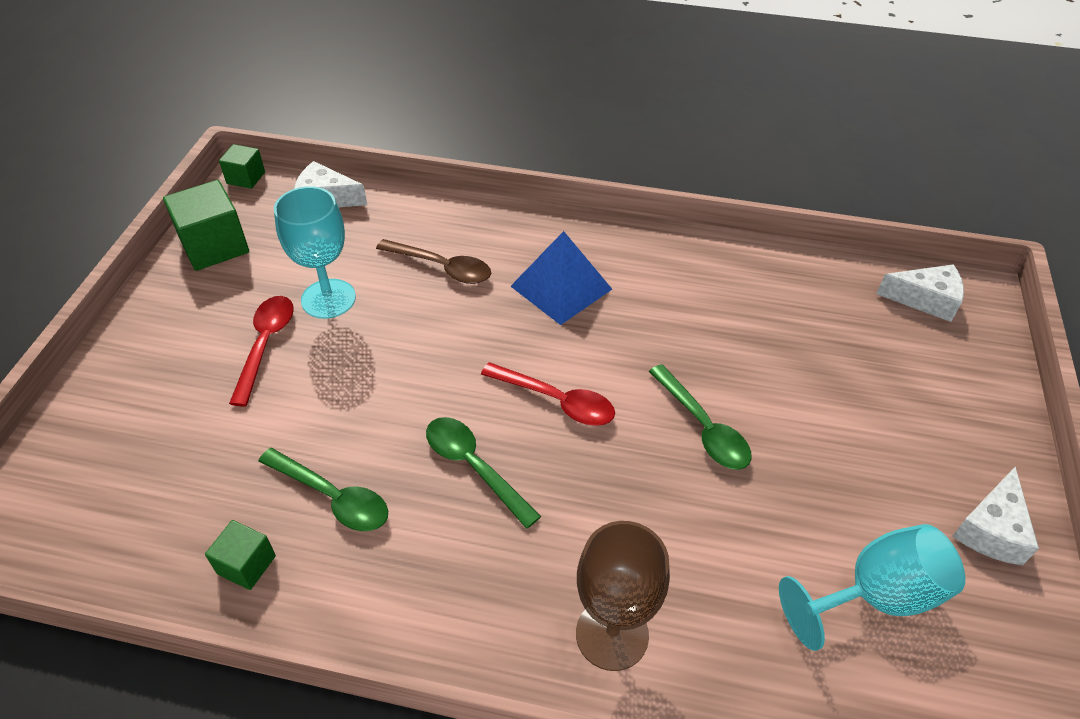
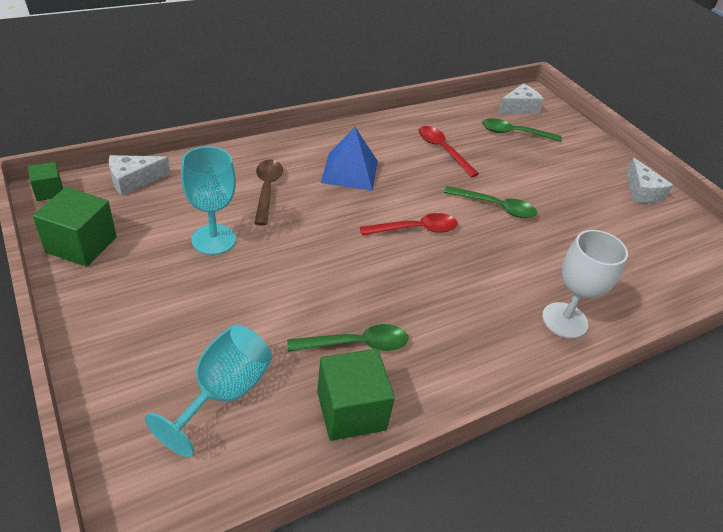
camera: 45 degrees left, 5 degrees down
(246, 565) = (351, 410): green cube -> green cube, size x1.77
(265, 345) = (203, 286): red spoon -> red spoon (442, 150)
(442, 267) = (267, 190): brown spoon -> brown spoon turned 75 degrees counterclockwise
(474, 467) = (413, 284): green spoon -> green spoon (514, 133)
(612, 634) = (564, 320): brown goblet -> white goblet
(875, 596) = (635, 240): turquoise goblet -> turquoise goblet (223, 393)

